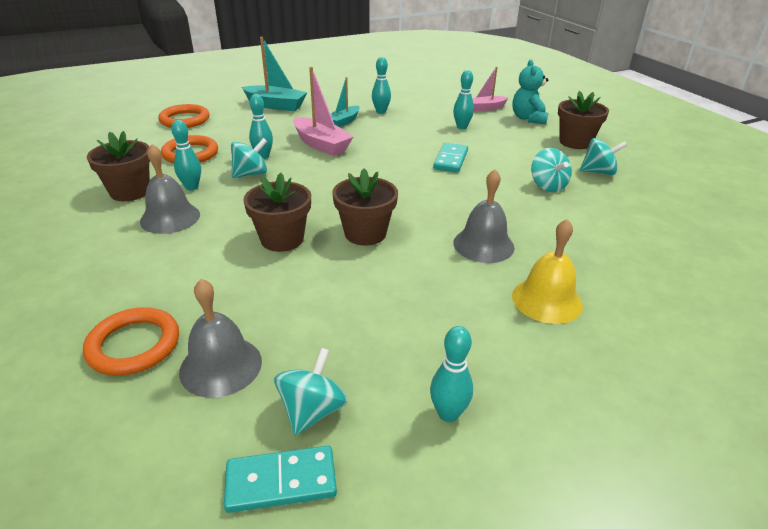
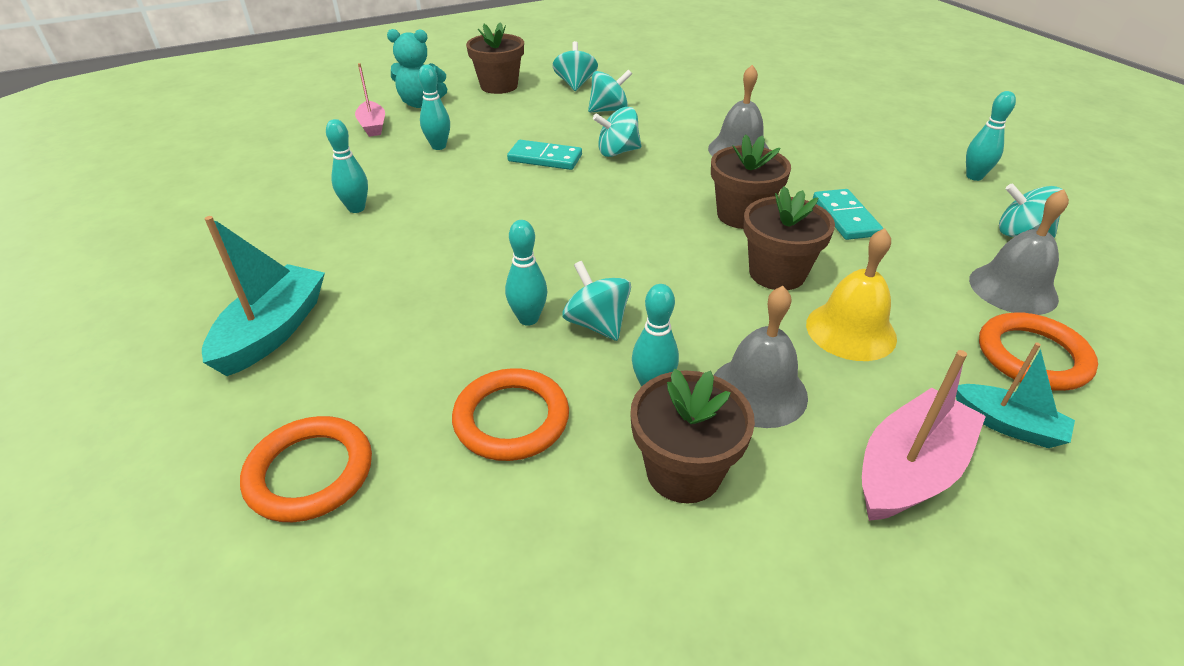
camera: 90 degrees left, 5 degrees up
(281, 481) = (1095, 242): turquoise domino -> turquoise domino (845, 217)
(321, 144) = (485, 261): pink boat -> pink boat (909, 470)
(344, 121) = (390, 243): turquoise boat -> turquoise boat (1007, 425)
(467, 187) = (617, 152): none -> turquoise spinning top
(547, 300) = (813, 130): yellow bell -> yellow bell (851, 330)

